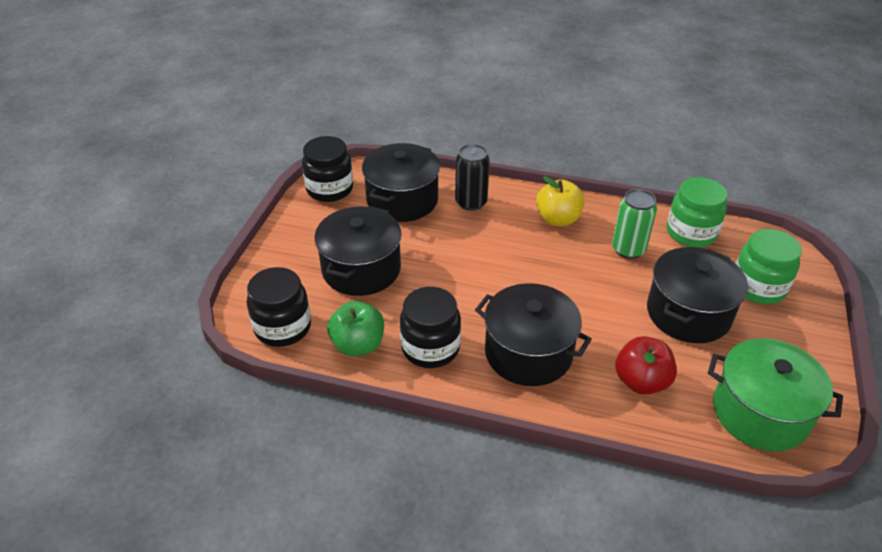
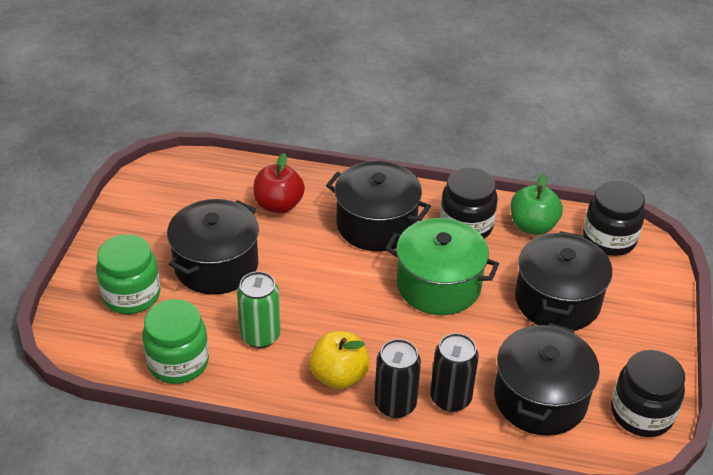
camera: 175 degrees right, 0 degrees up
(513, 200) = (395, 404): none -> black can
(760, 412) = (186, 186): green pot -> green pot (438, 285)

